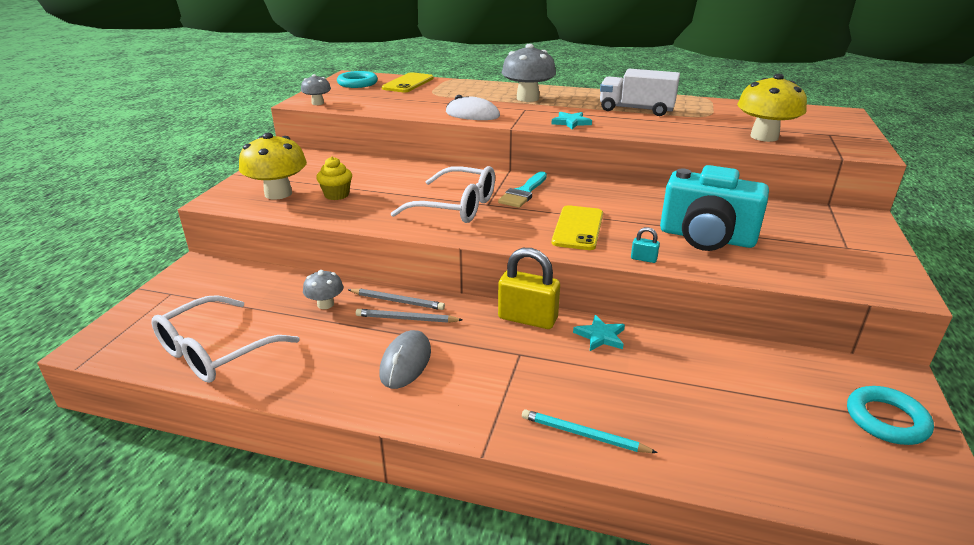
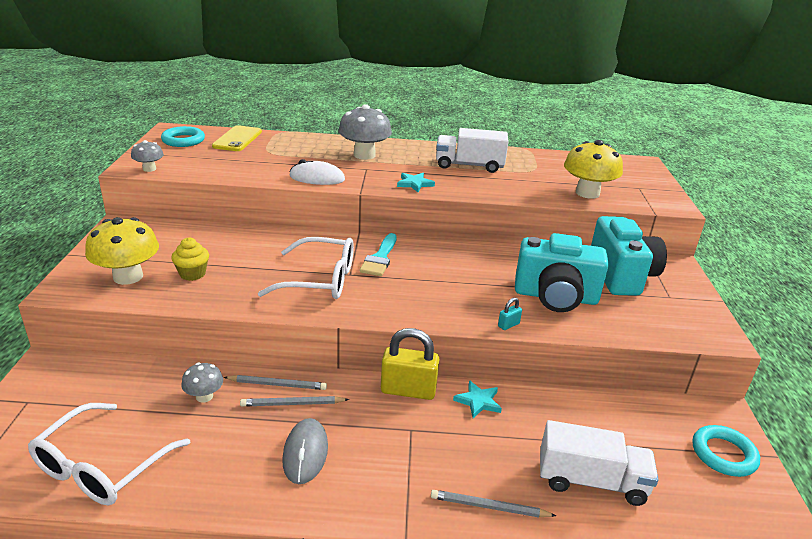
camera: 15 degrees left, 0 degrees up
(578, 228) = (441, 295): yellow phone -> none
(584, 435) = (489, 507): turquoise pencil -> grey pencil
(643, 259) = (508, 325): turquoise padlock -> turquoise padlock turned 45 degrees counterclockwise
(710, 426) = (591, 481): none -> white truck
(792, 223) = (621, 275): none -> turquoise camera

